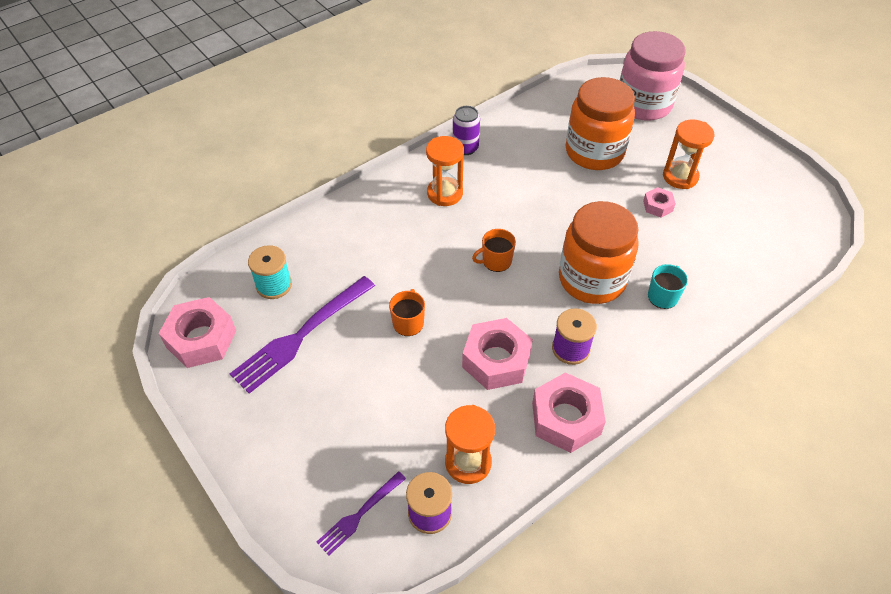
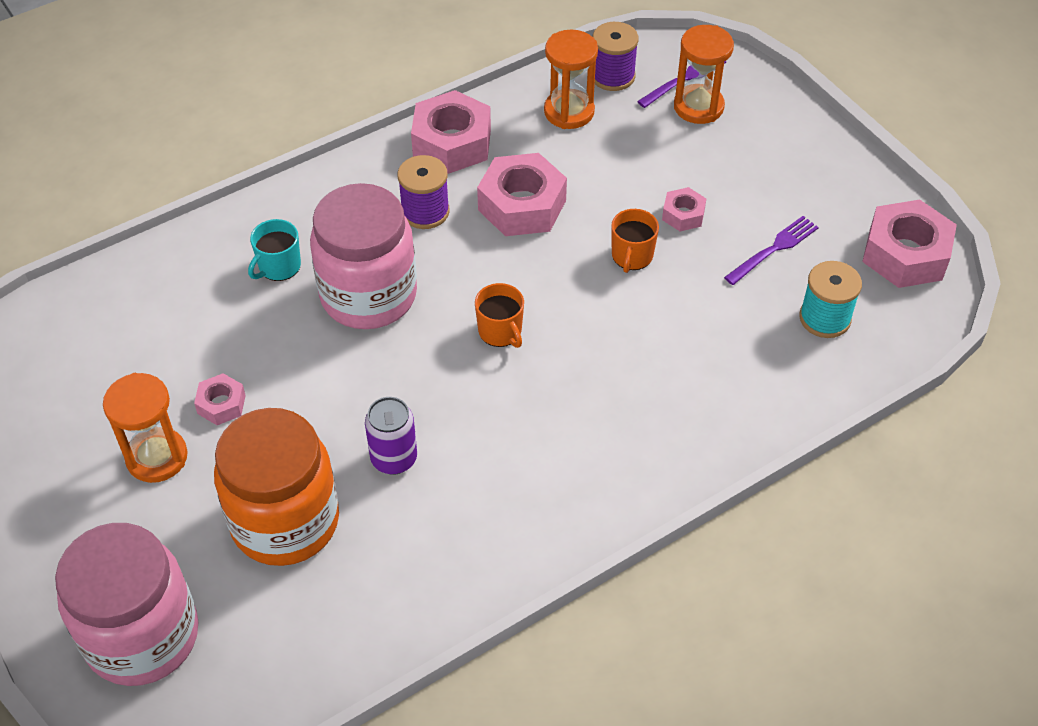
camera: 175 degrees left, 0 degrees up
(301, 336) = (774, 249): purple fork -> purple fork, size x0.54
(368, 361) = (683, 215): none -> pink nut
(445, 193) = (567, 454): orange hourglass -> orange hourglass (698, 107)
(465, 148) = (520, 550): purple can -> purple can (394, 459)
(496, 261) = (500, 331): orange mug -> orange mug turned 75 degrees clockwise
(592, 279) = (368, 295): orange jar -> pink jar

